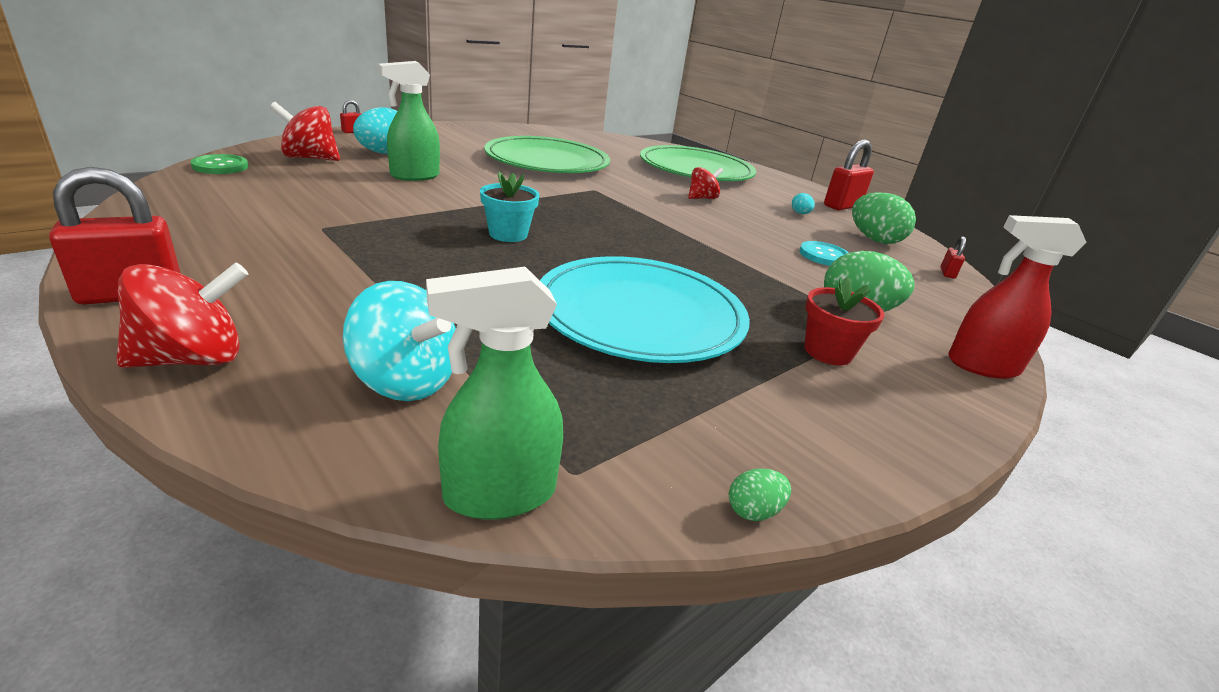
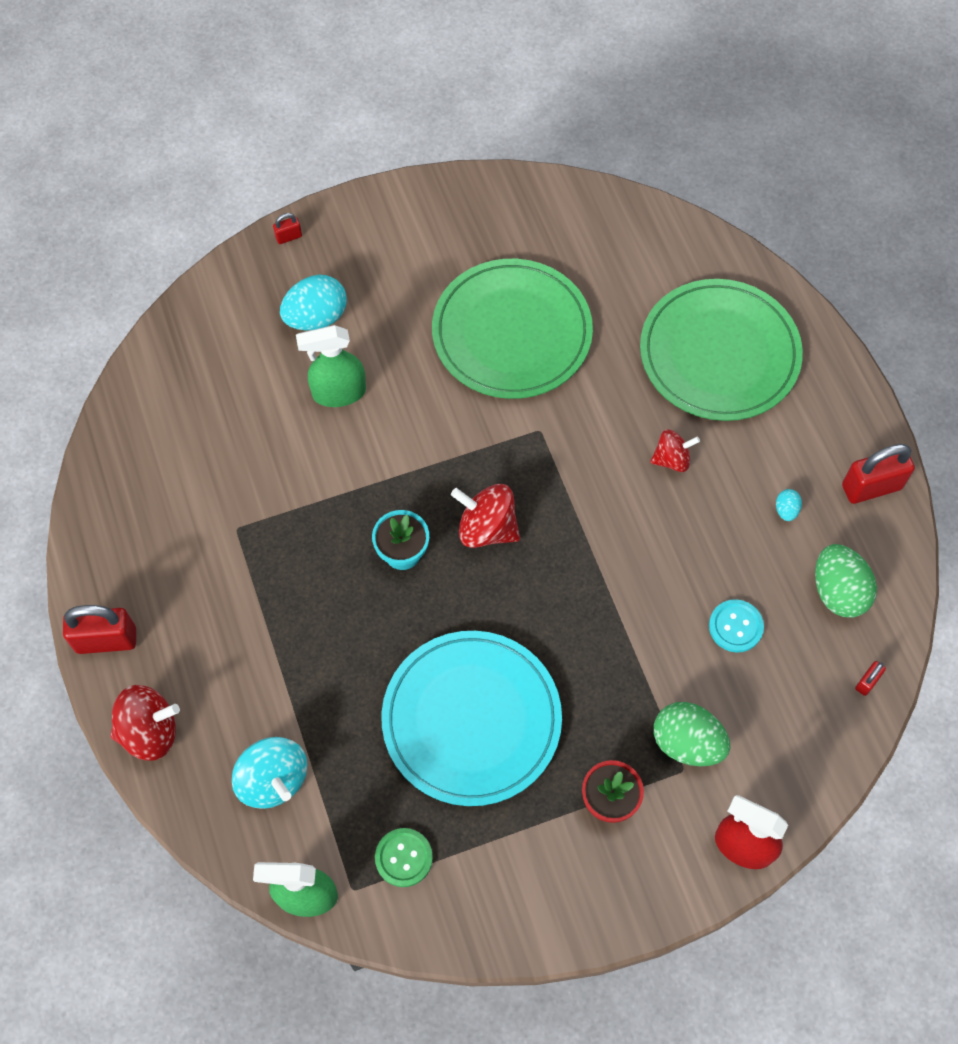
camera: 25 degrees right, 35 degrees up
(220, 166) = (150, 370): green button -> green button (403, 858)
(310, 158) = (235, 340): red spinning top -> red spinning top (486, 528)
(753, 511) = (444, 945): green egg -> none

